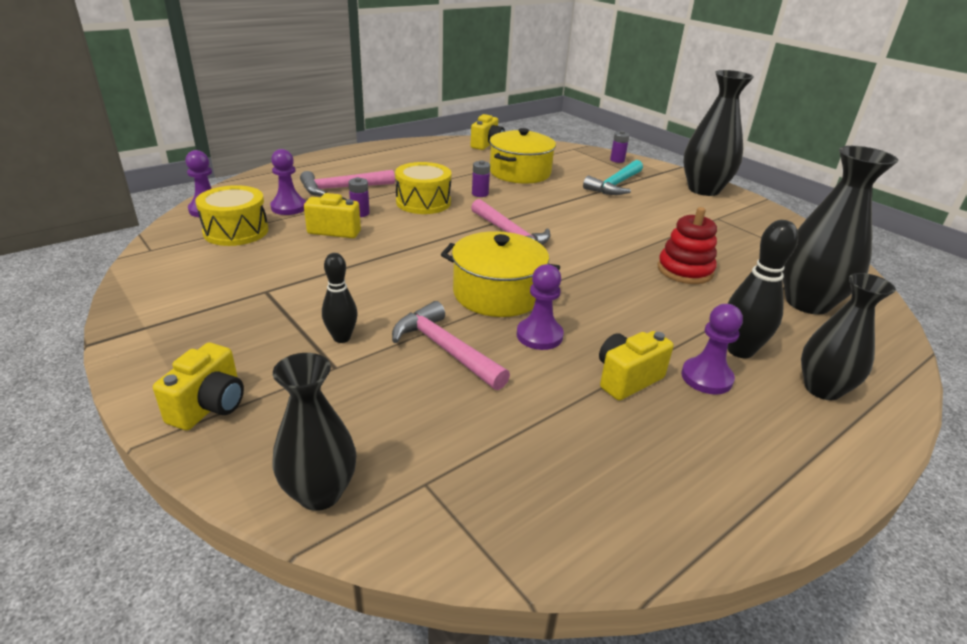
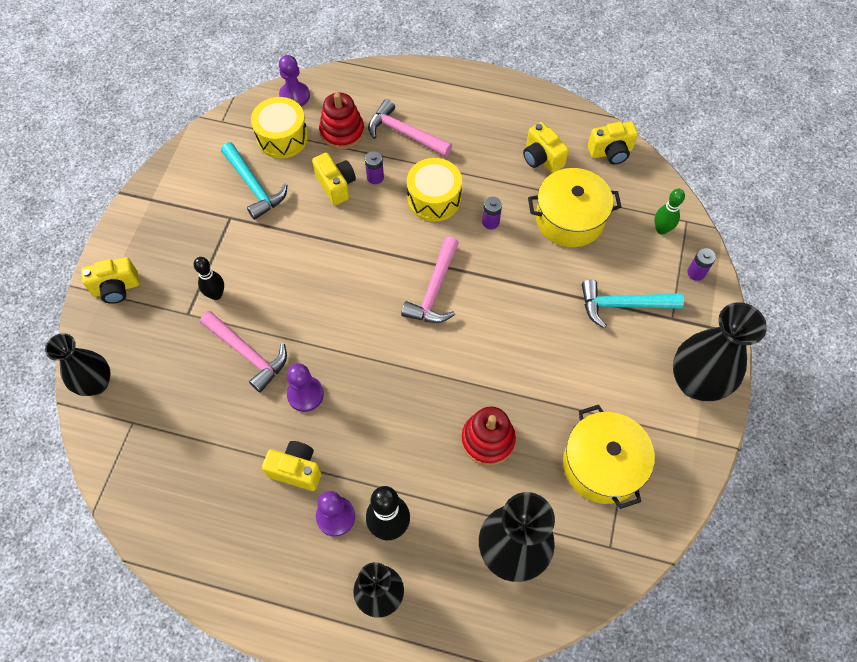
camera: 55 degrees right, 30 degrees up
(258, 264) = (254, 186): none -> turquoise hammer
(288, 207) = (342, 132): purple pawn -> red stacking toy
(445, 349) = (248, 353): pink hammer -> pink hammer turned 120 degrees clockwise
(455, 161) = (541, 158): none -> yellow camera
(497, 294) = (337, 339): yellow pot -> yellow pot (602, 465)
(570, 155) = (661, 229): none -> green bowling pin

